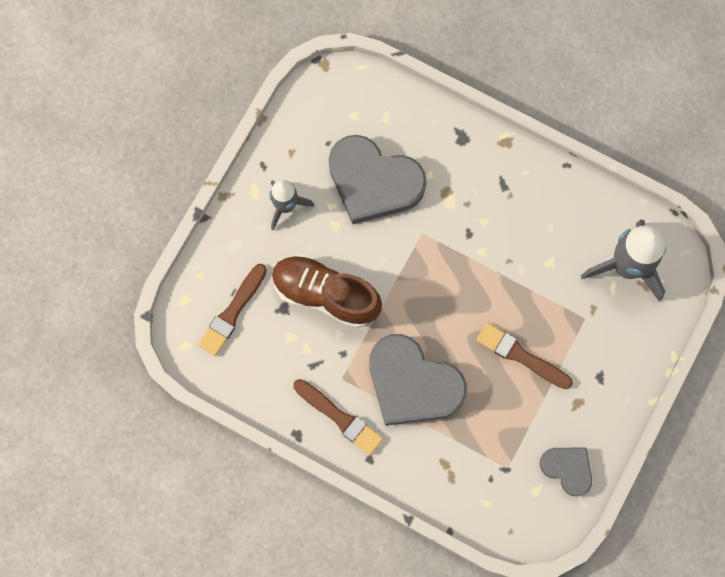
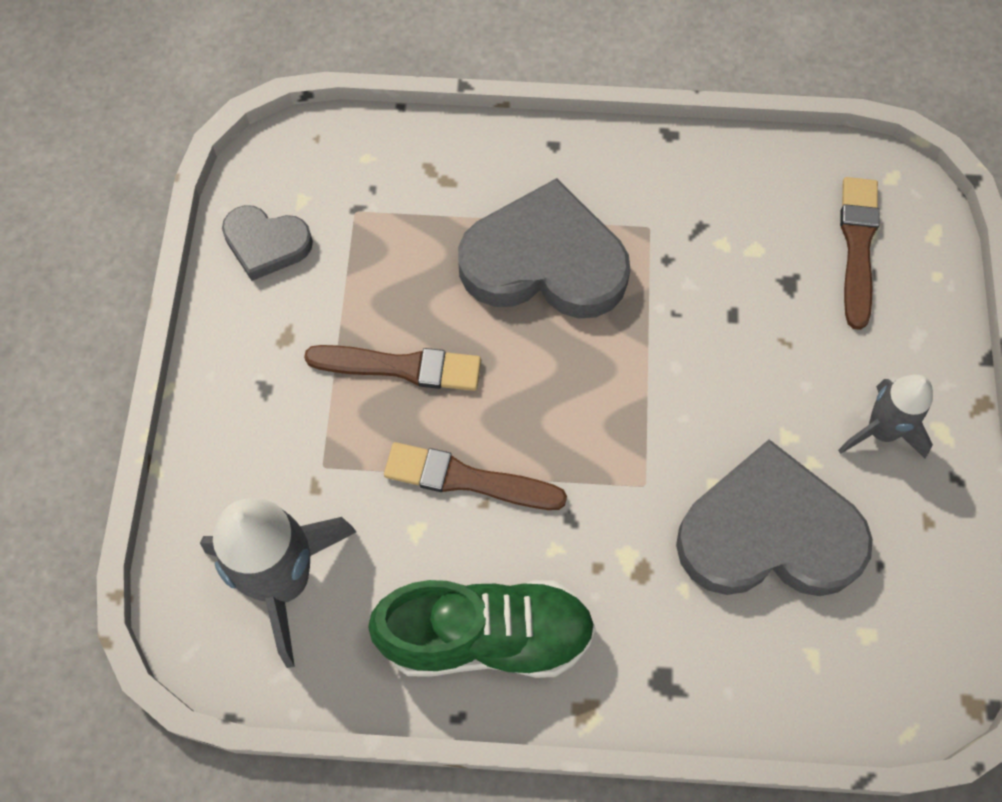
camera: 155 degrees right, 10 degrees down
(325, 294) = (741, 328): brown shoe -> none
(339, 417) = (624, 177): brown brush -> brown brush (467, 479)
(537, 195) = (486, 636): none -> green shoe

